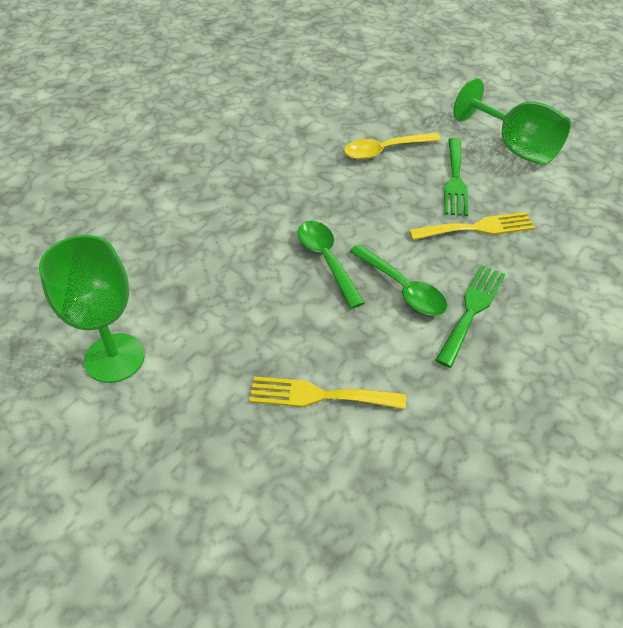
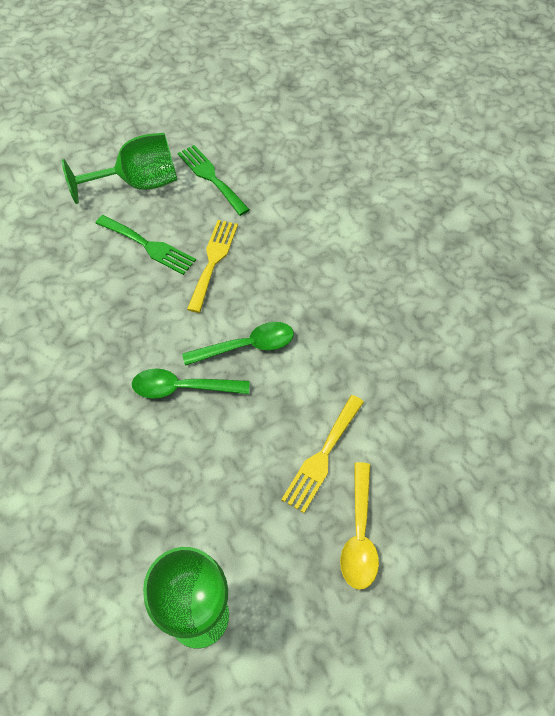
camera: 65 degrees left, 10 degrees up
(384, 150) = (73, 278): yellow spoon -> yellow spoon (359, 535)
(472, 310) = (295, 311): green fork -> green fork (211, 177)

